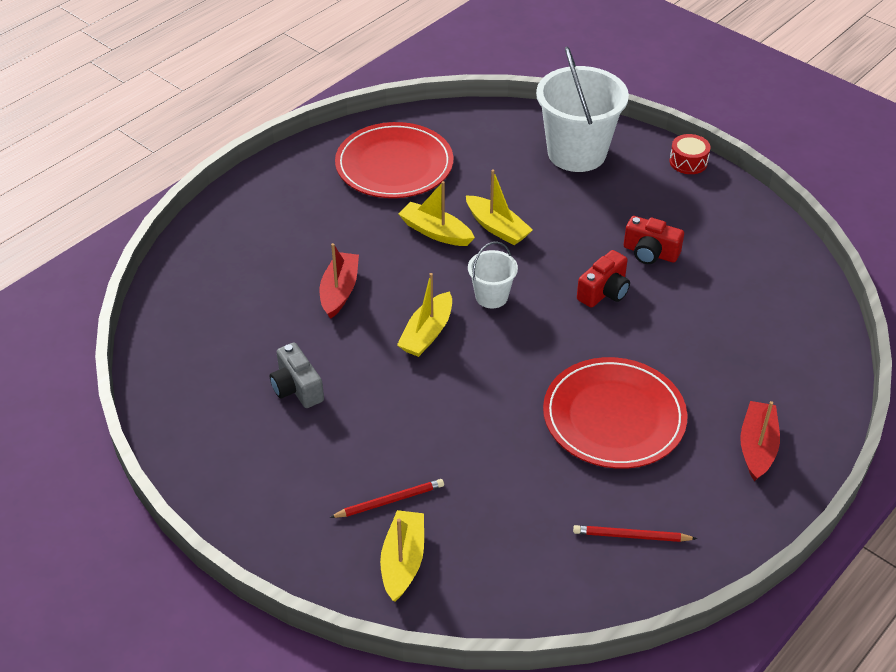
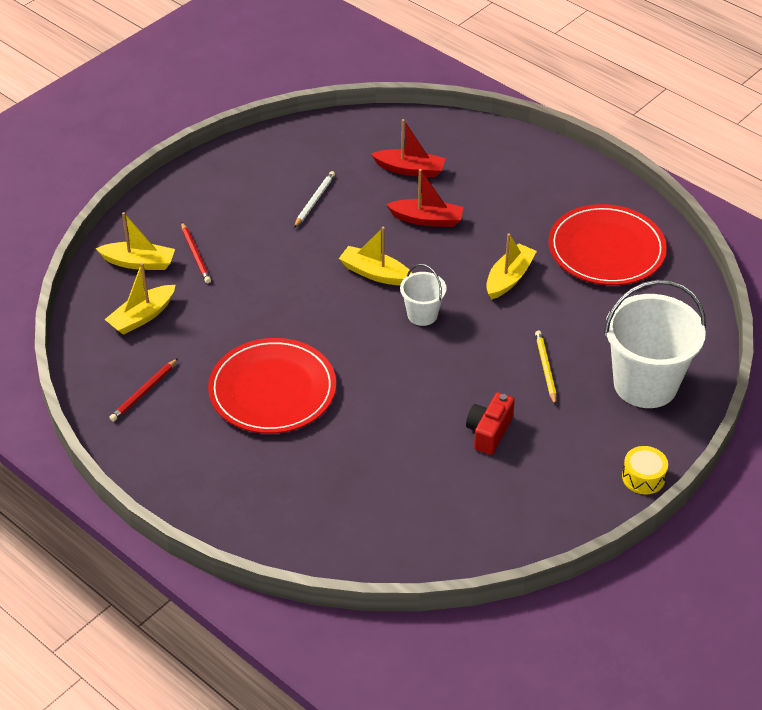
camera: 90 degrees right, 0 degrees up
(297, 388) = (314, 201): grey camera -> white pencil
(497, 228) = (518, 320): yellow boat -> yellow boat (142, 316)
(562, 213) = (545, 368): none -> yellow pencil
(604, 292) = (431, 393): red camera -> none
(631, 536) = (144, 392): red pencil -> red pencil turned 150 degrees counterclockwise
(688, 162) = (643, 477): red drum -> yellow drum
(757, 447) = (230, 485): red boat -> red boat (410, 169)

